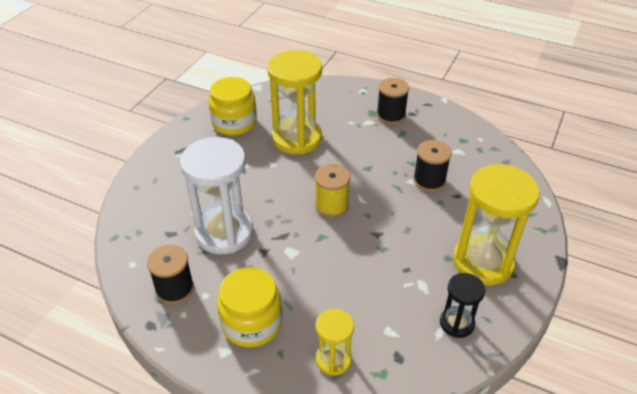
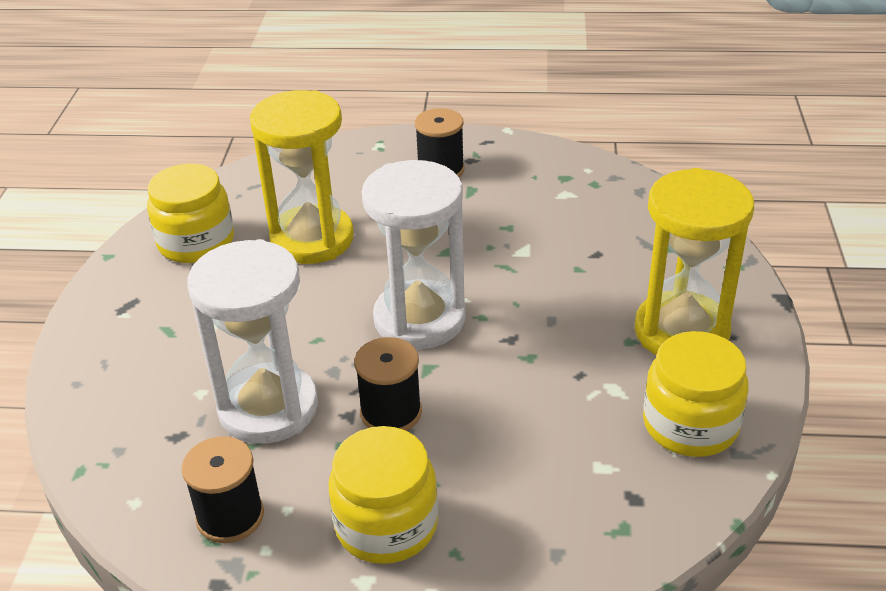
camera: 20 degrees left, 5 degrees down
(331, 205) = (419, 319): yellow spool -> white hourglass
(333, 359) = (541, 534): yellow hourglass -> none
(429, 180) = (546, 244): black spool -> black spool (391, 412)
(457, 323) = (690, 424): black hourglass -> yellow jar

